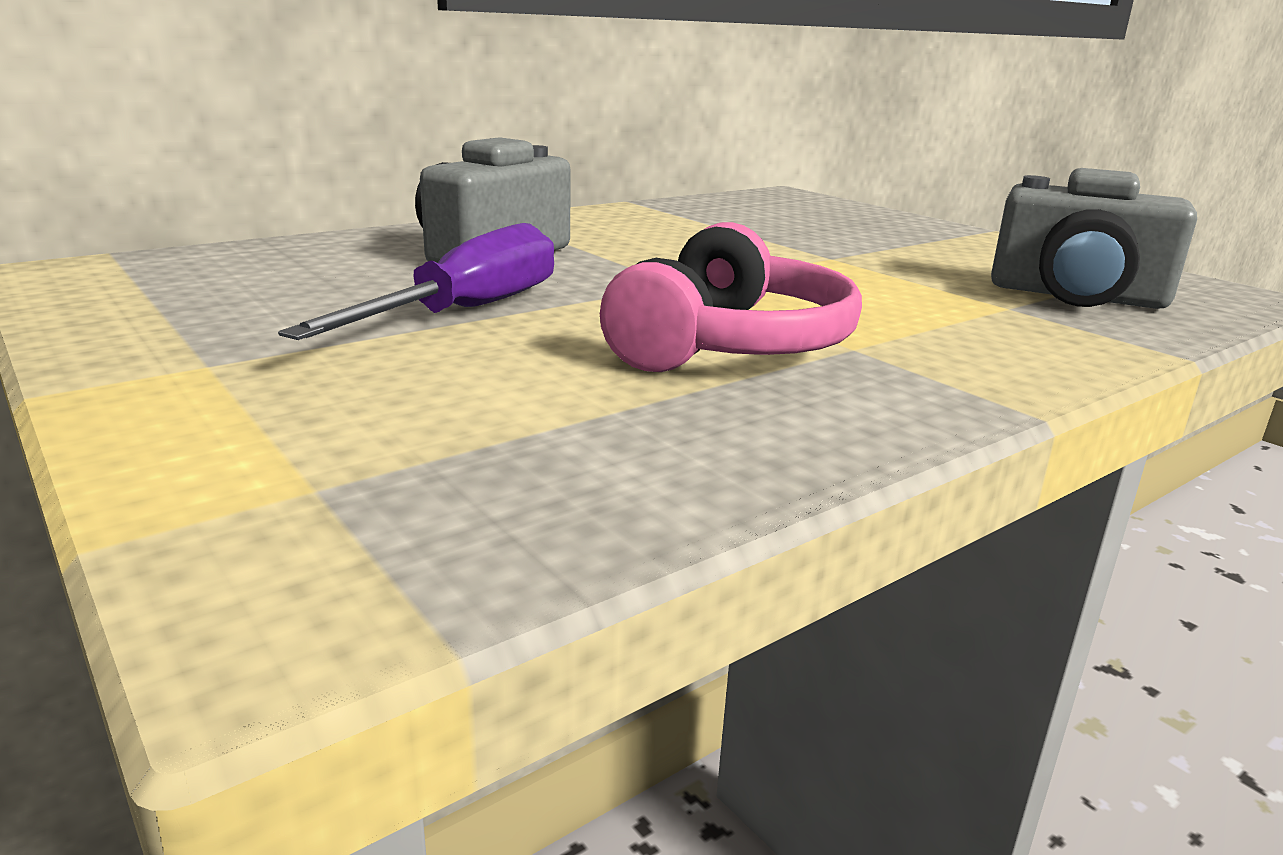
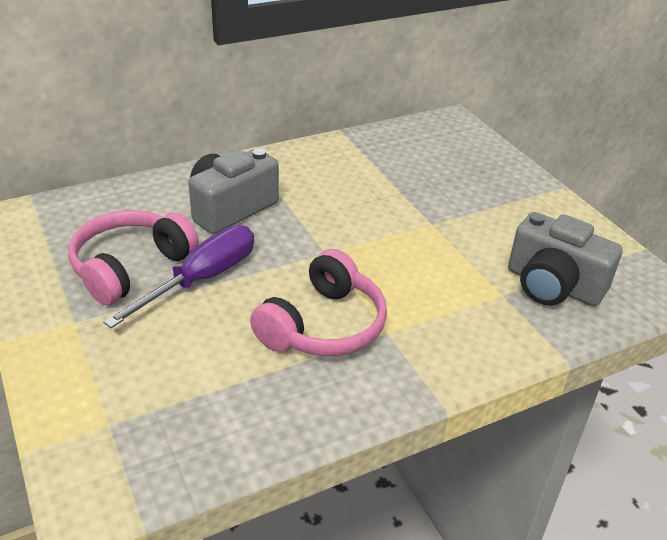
camera: 10 degrees right, 15 degrees up
(320, 306) = (130, 267): none -> pink headphones

